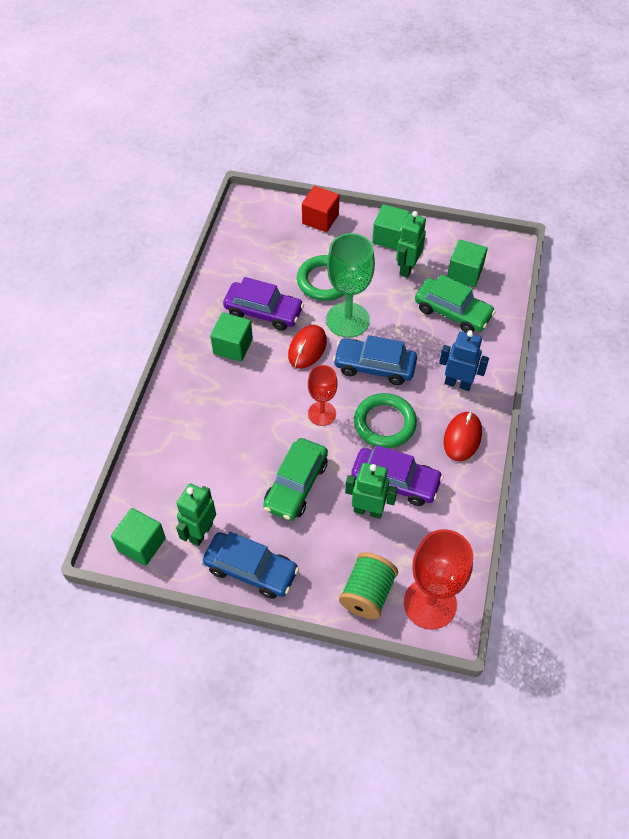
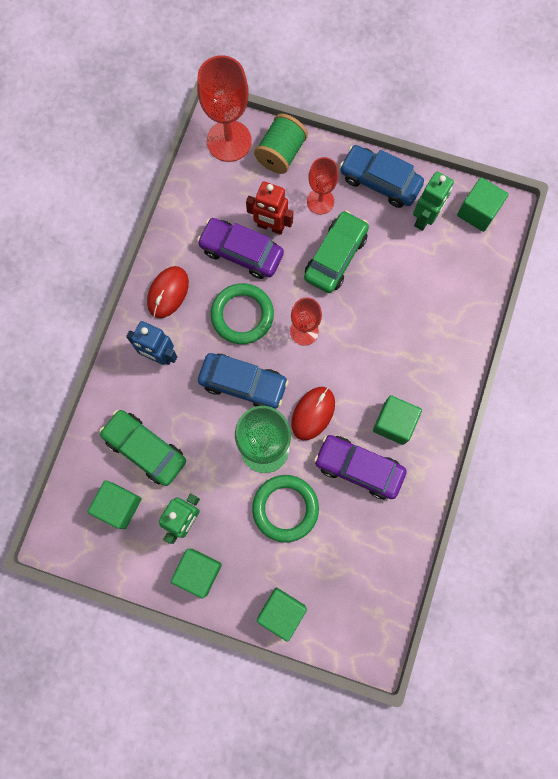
camera: 175 degrees left, 20 degrees up
(317, 541) = (320, 201): none -> red goblet
(320, 219) = (281, 612): red cube -> green cube
(368, 510) = (270, 226): green robot -> red robot

